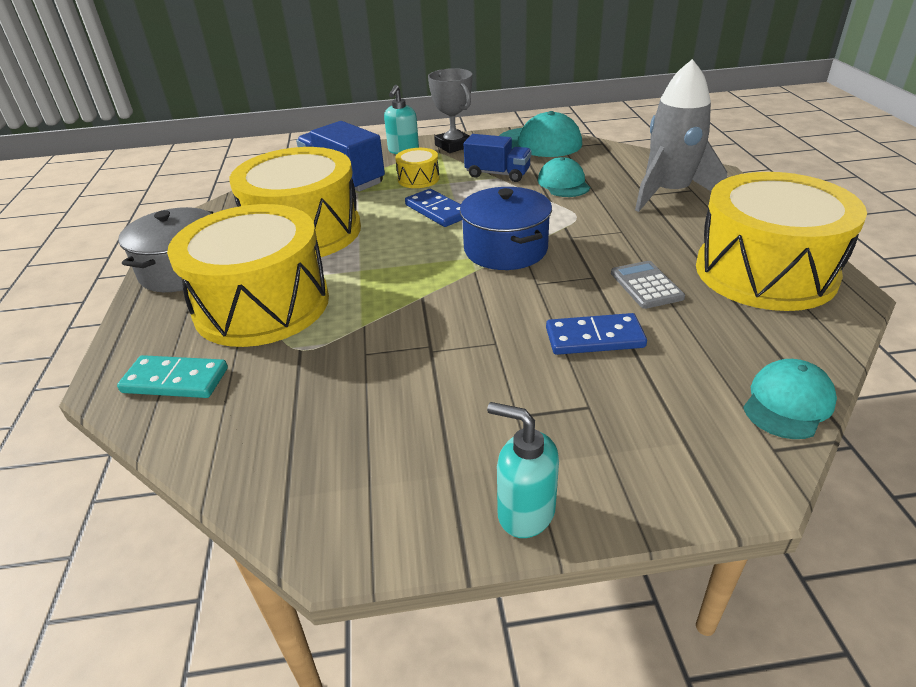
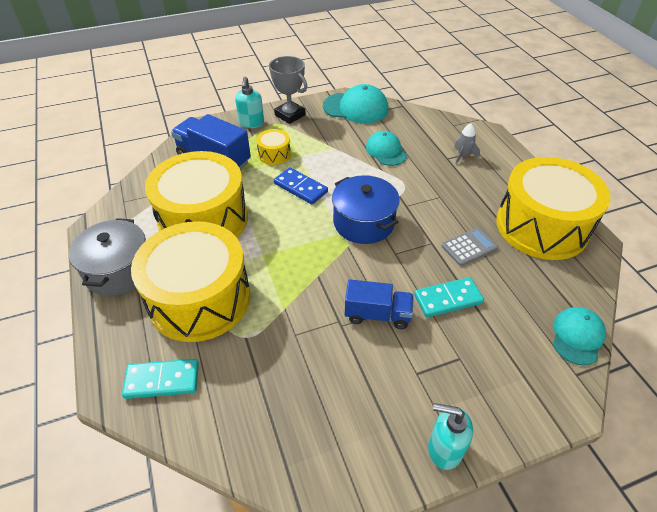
camera: 15 degrees left, 10 degrees up
(497, 174) = (334, 145): blue truck -> blue truck (377, 314)
(594, 338) = (448, 299): blue domino -> turquoise domino
(646, 285) = (469, 247): grey calculator -> grey calculator turned 90 degrees clockwise
(669, 193) = (463, 156): grey rocket -> grey rocket, size x0.42

